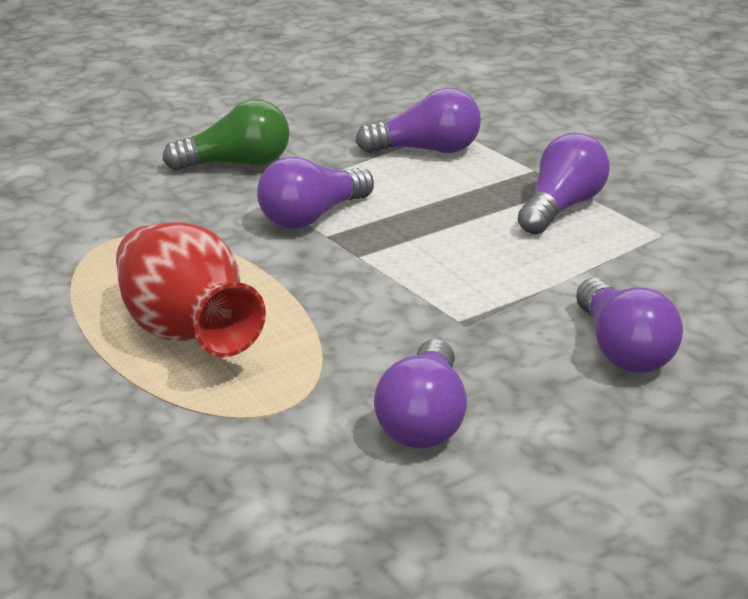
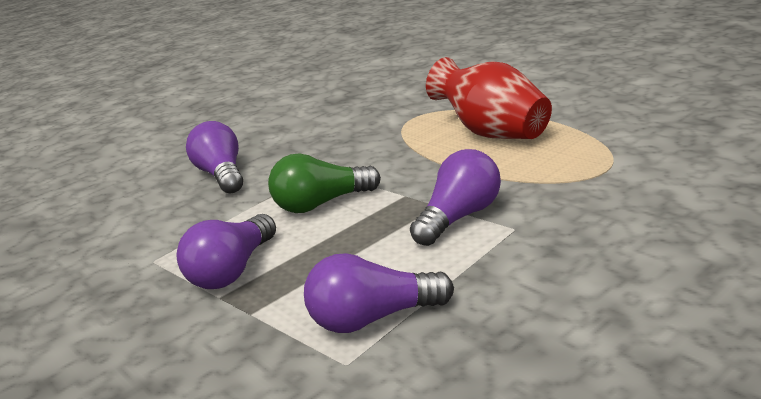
camera: 175 degrees right, 5 degrees down
(237, 164) = (574, 256): green light bulb -> green light bulb (321, 204)
(423, 420) = (339, 127): purple light bulb -> none

